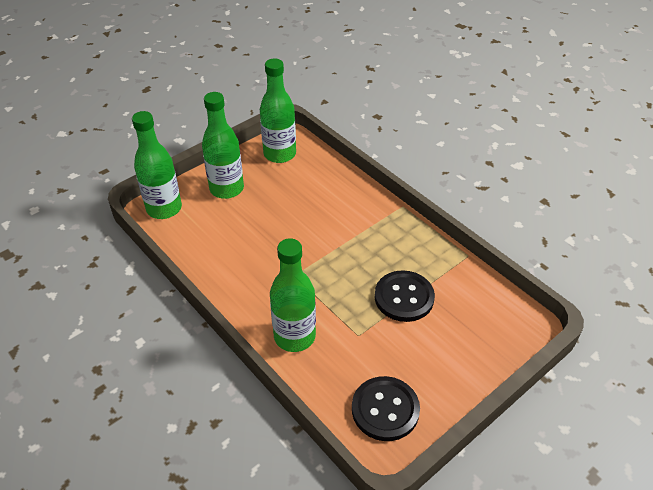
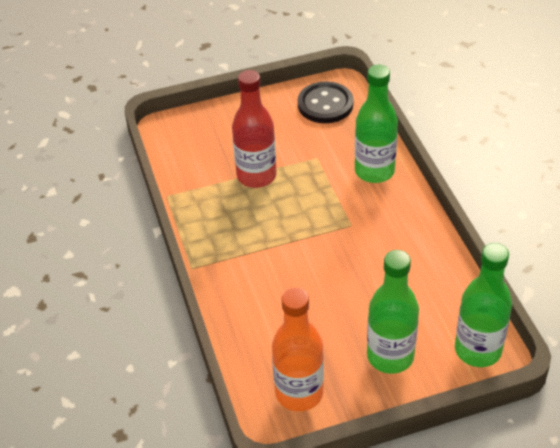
camera: 155 degrees left, 0 degrees up
(279, 154) = (299, 393): green bottle -> orange bottle
(404, 297) = (256, 176): black button -> red bottle

